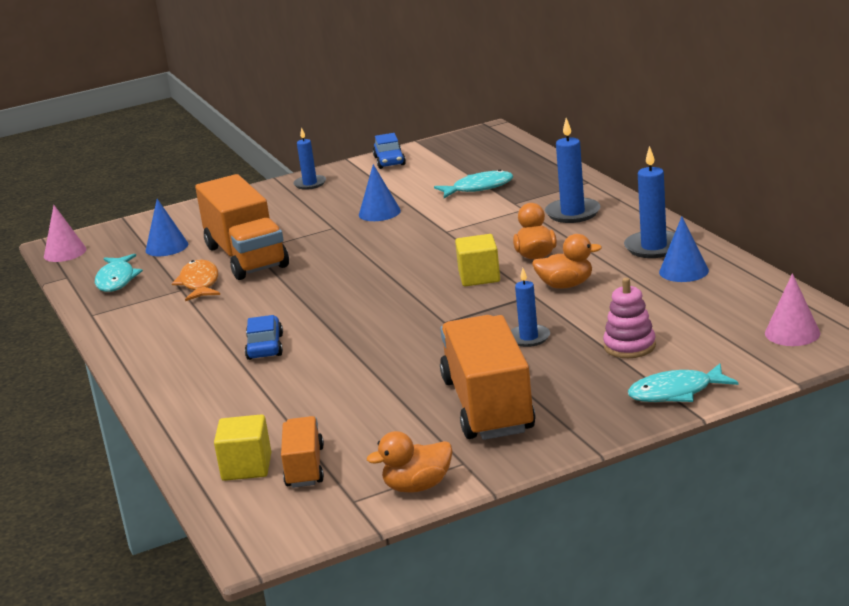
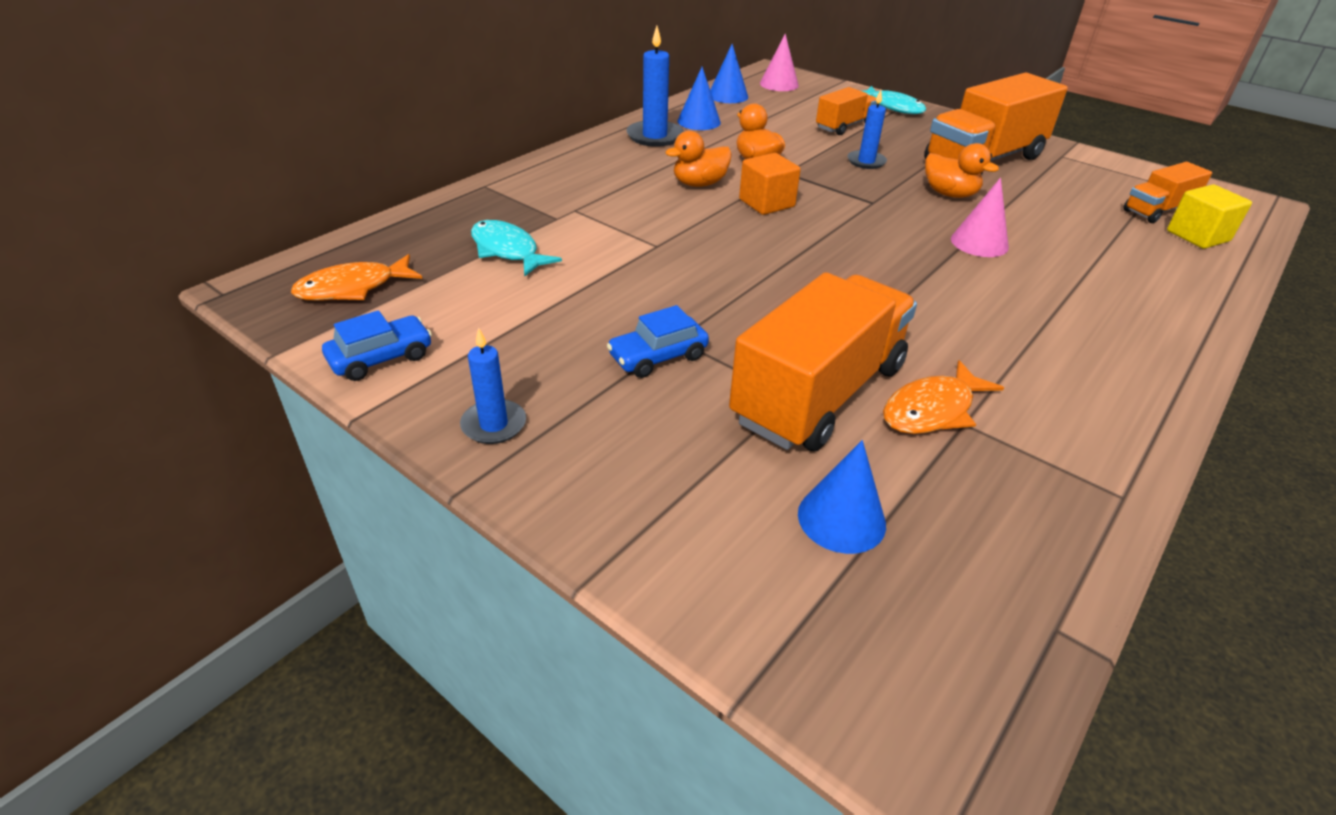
camera: 120 degrees left, 15 degrees up
(65, 252) = (973, 716): pink cone -> pink cone (979, 243)
(116, 280) = (1003, 528): turquoise fish -> none
(265, 347) = (1022, 290): blue car -> blue car (658, 356)
(379, 212) = (611, 310): blue cone -> blue cone (728, 96)
(417, 486) = (1110, 165): orange duck -> orange duck (949, 194)
(467, 152) = (353, 288): none -> orange fish
(479, 277) = (766, 203): yellow cube -> orange cube
(573, 213) = (581, 181): blue candle -> none
(629, 346) = (844, 126): pink stacking toy -> orange truck

